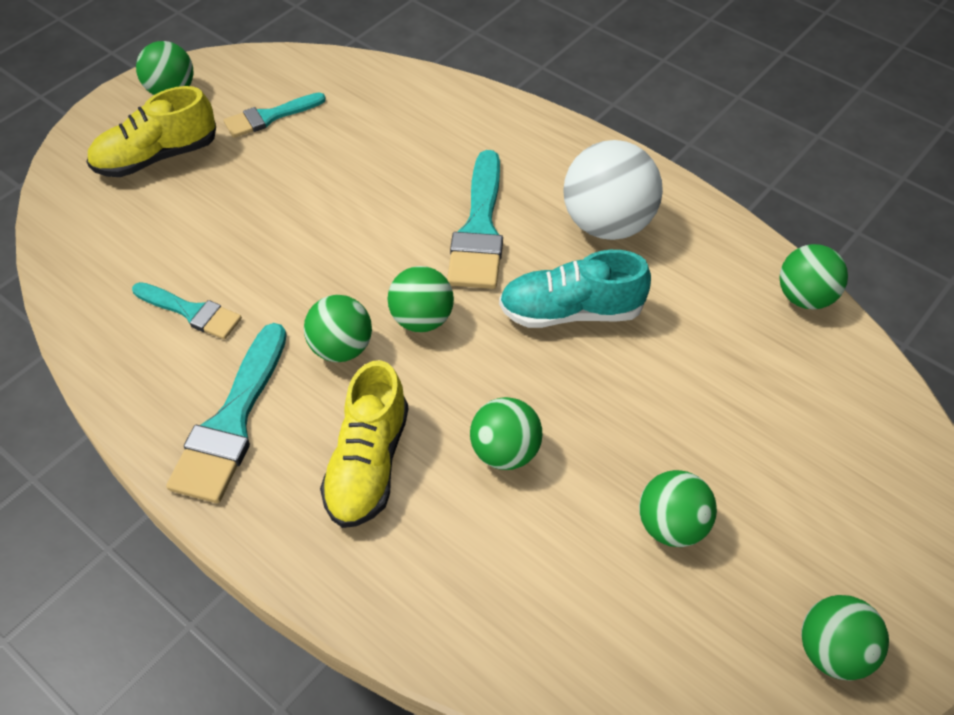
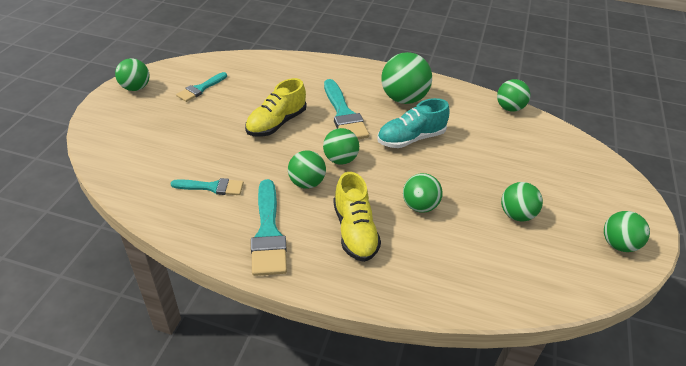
camera: 25 degrees left, 10 degrees down
(156, 157) = (146, 120): yellow shoe -> yellow shoe (276, 123)
(607, 224) = (403, 99): white ball -> green ball

